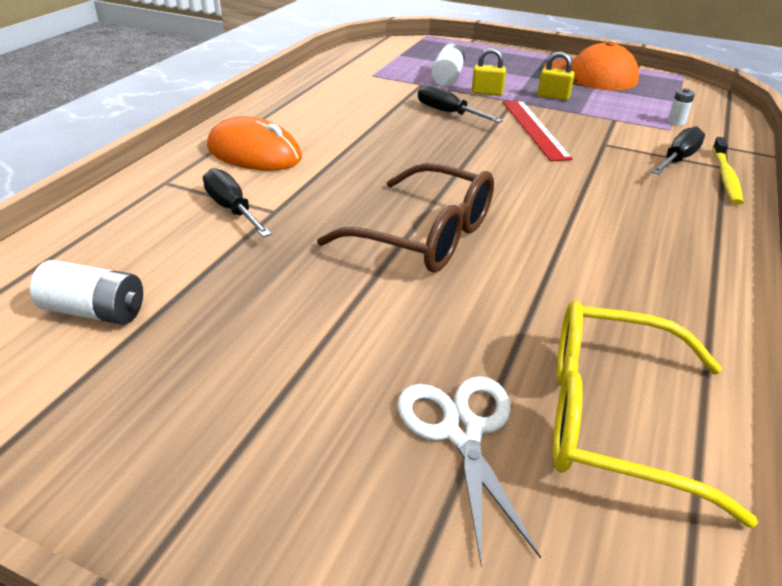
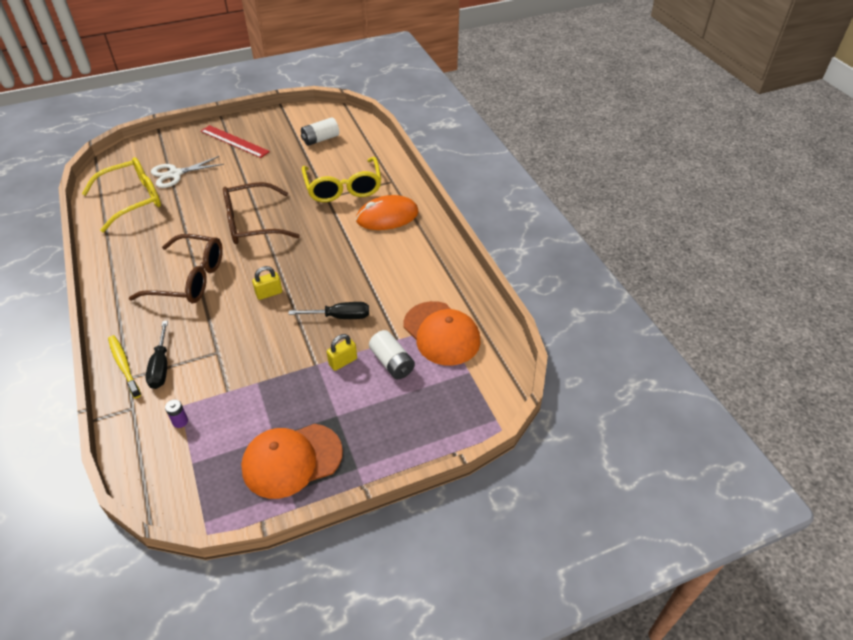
camera: 135 degrees right, 10 degrees up
(232, 209) = (343, 188): black screwdriver -> yellow glasses
(381, 73) = (441, 333): none -> orange cap
(462, 431) = (175, 174): white scissors -> white scissors turned 120 degrees clockwise
(534, 129) = (272, 337): red ruler -> red ruler (234, 141)
(553, 97) = (293, 393): yellow padlock -> yellow padlock (269, 293)
(587, 216) = (189, 279): none -> brown glasses
(676, 122) = (180, 421): white battery -> purple battery

